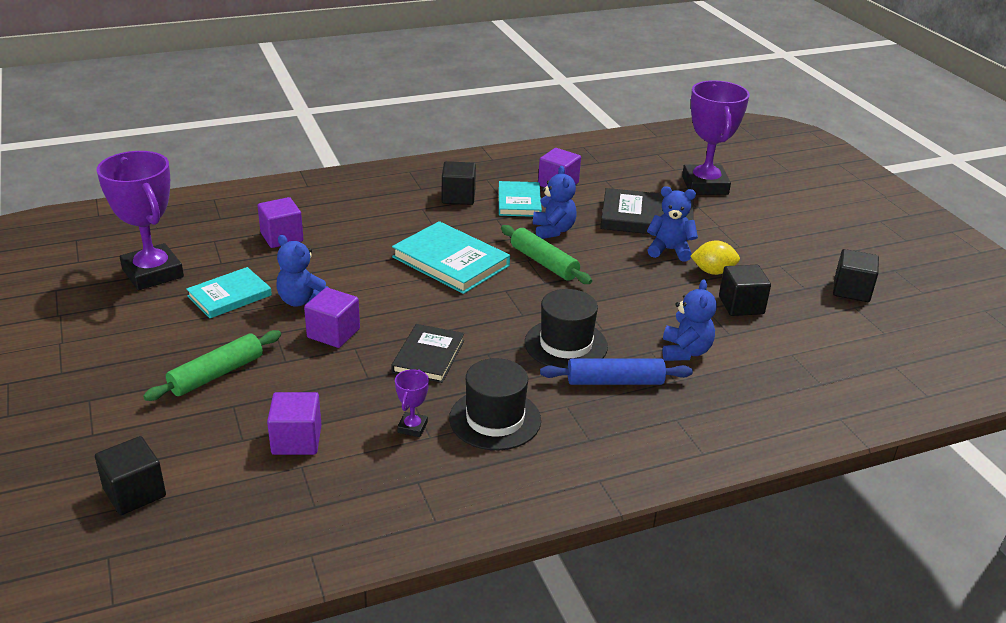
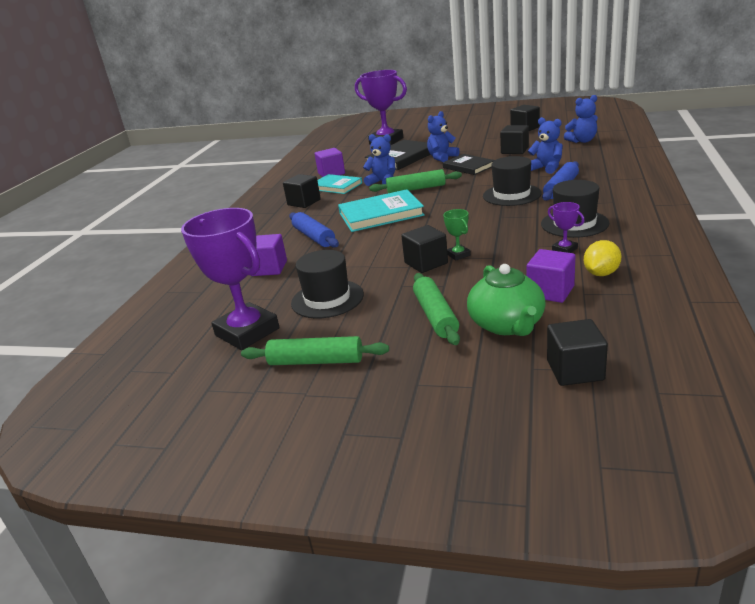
camera: 50 degrees left, 5 degrees down
(112, 330) = (316, 361): none -> green rolling pin
(152, 273) = (247, 332): purple trophy -> purple trophy turned 45 degrees clockwise
(212, 426) = (507, 325): none -> green teapot
(229, 296) = (327, 299): turquoise book -> black hat
(302, 301) = (369, 270): blue teddy bear -> blue teddy bear (582, 141)
(333, 333) = (426, 263): purple cube -> black cube
(363, 350) = (458, 255): none -> green trophy
(368, 237) = (314, 237): none -> blue rolling pin
(428, 356) = (486, 234): black book -> black book (468, 167)
(713, 271) = (475, 152): yellow lemon -> yellow lemon (601, 273)

